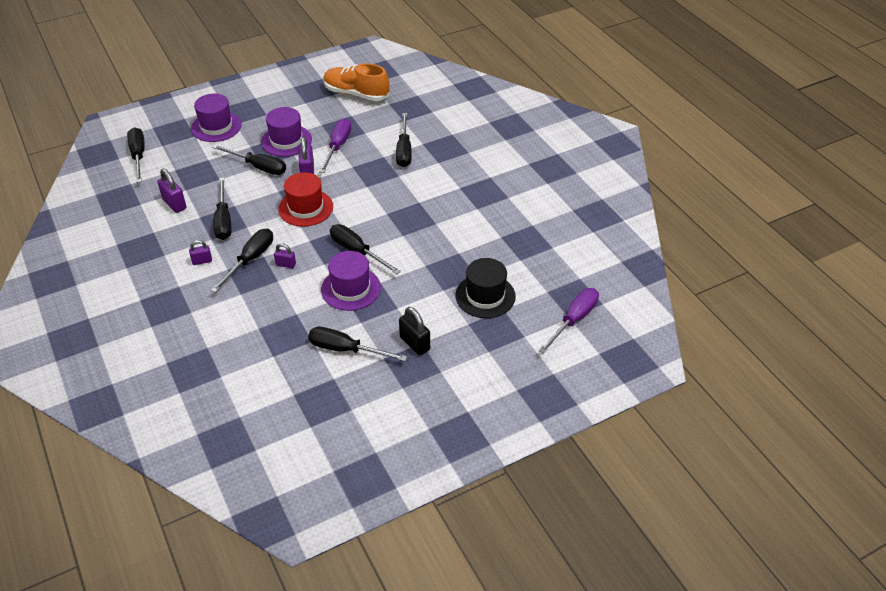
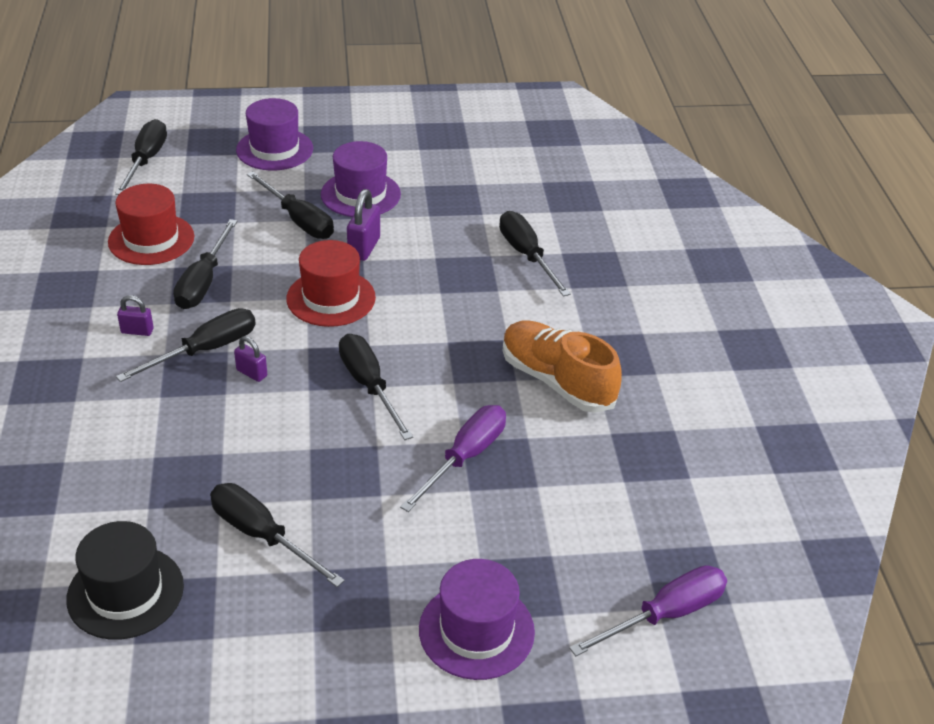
camera: 20 degrees right, 5 degrees down
(174, 204) = (151, 239): purple padlock -> red hat
(338, 146) = (430, 222): purple screwdriver -> purple screwdriver (465, 457)
(351, 288) = (326, 441): purple hat -> purple hat (476, 630)
(356, 94) = (500, 155): orange shoe -> orange shoe (557, 381)
(404, 151) = (527, 255): black screwdriver -> black screwdriver turned 135 degrees clockwise
(414, 343) = (375, 563): black padlock -> none
(485, 296) = (533, 522): black hat -> black hat (125, 592)

